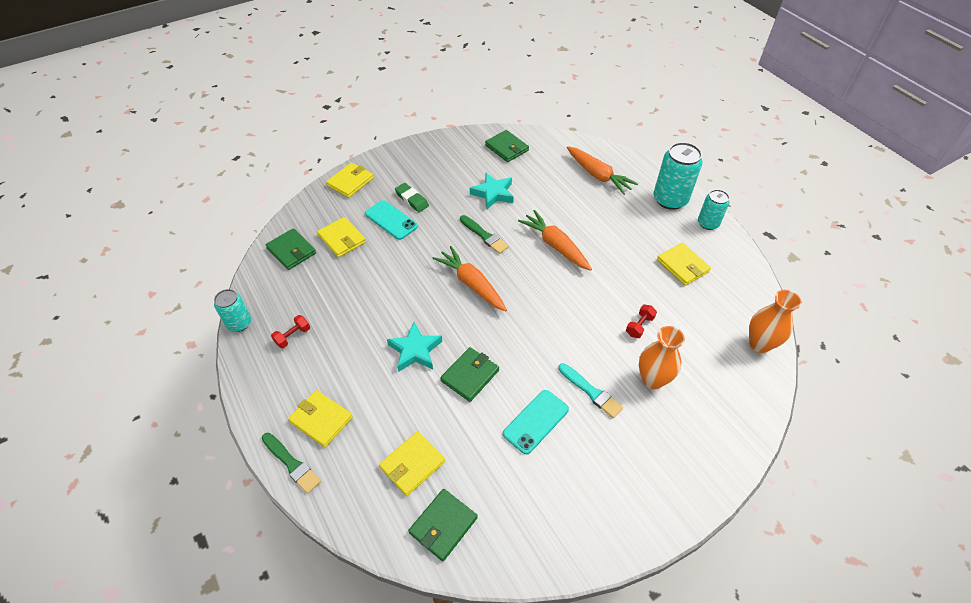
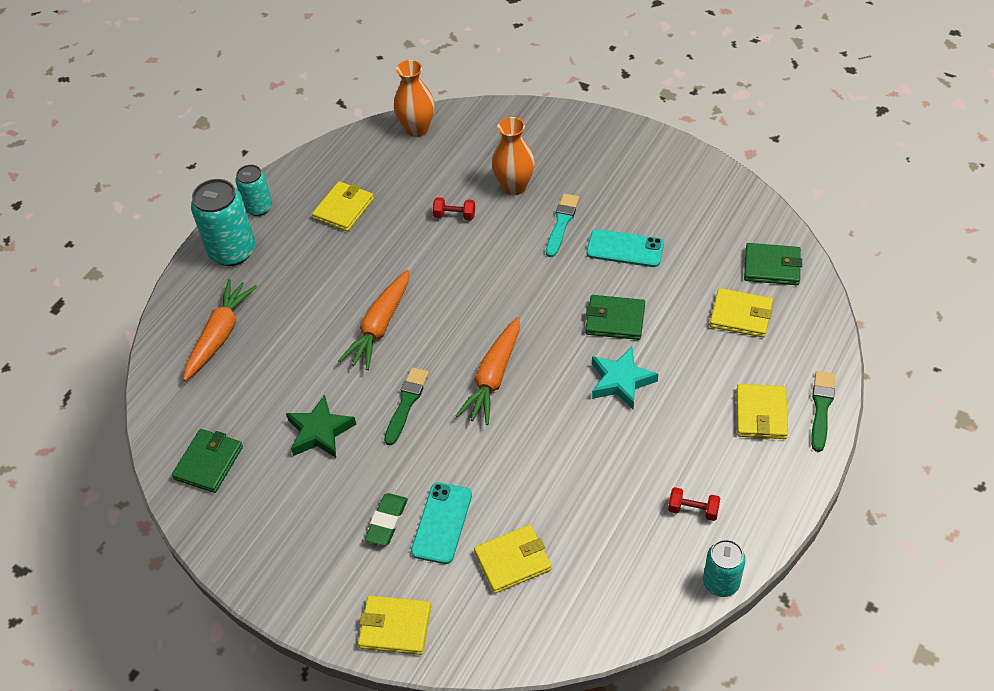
camera: 115 degrees left, 0 degrees up
(291, 251) = (573, 609): green wallet -> none
(342, 239) = (512, 561): yellow wallet -> yellow wallet turned 45 degrees clockwise
(493, 193) = (320, 432): turquoise star -> green star

